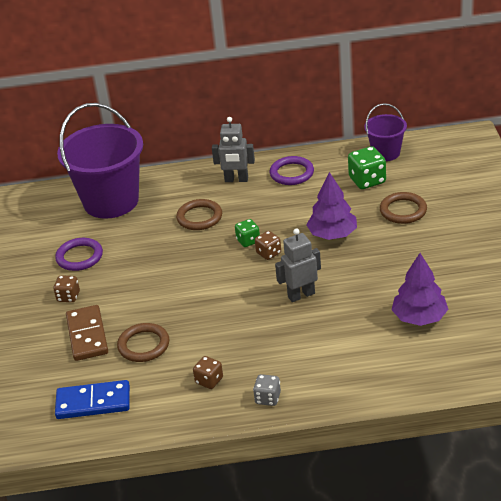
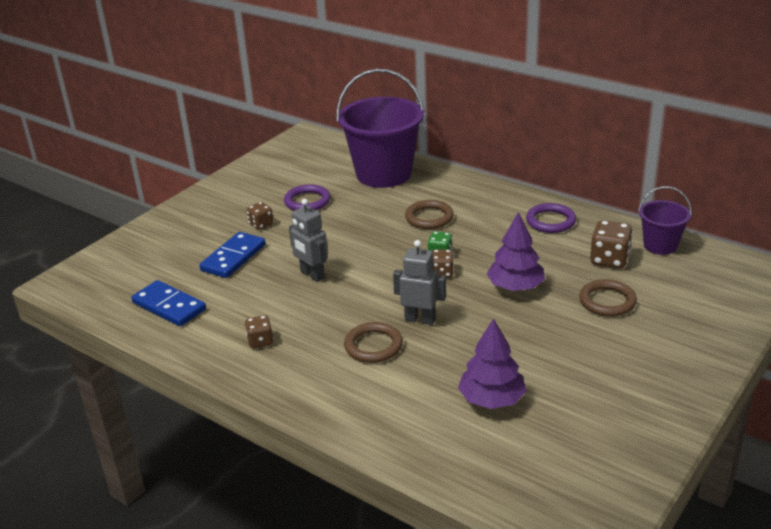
camera: 40 degrees right, 5 degrees down
(87, 335) = (233, 258): brown domino -> blue domino
(144, 345) = (257, 287): brown ring -> brown ring (373, 346)
(236, 180) = (498, 204): grey robot -> grey robot (312, 275)
(268, 398) = (279, 383): grey dice -> none
(367, 180) = (609, 259): green dice -> brown dice

